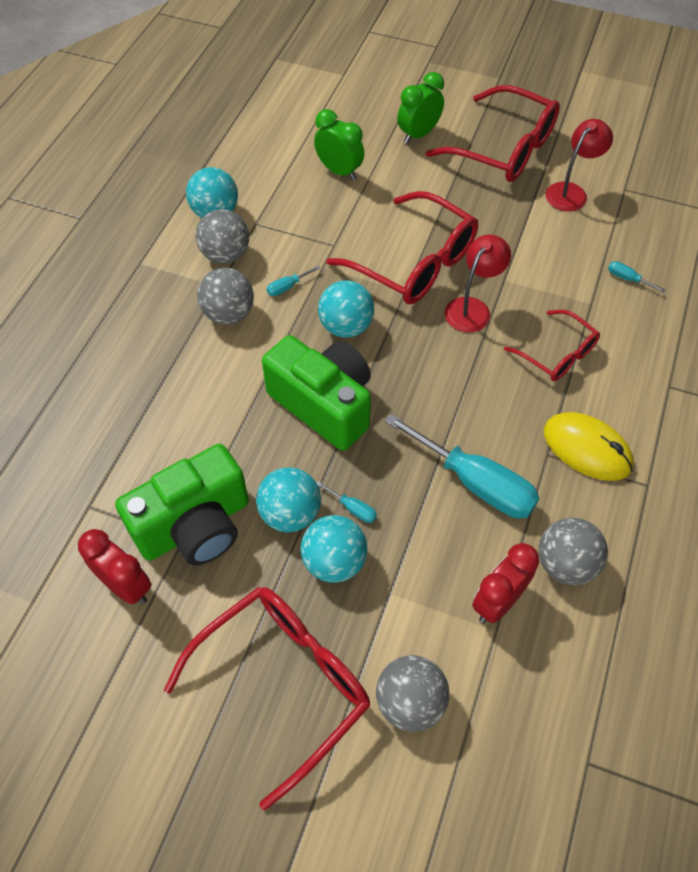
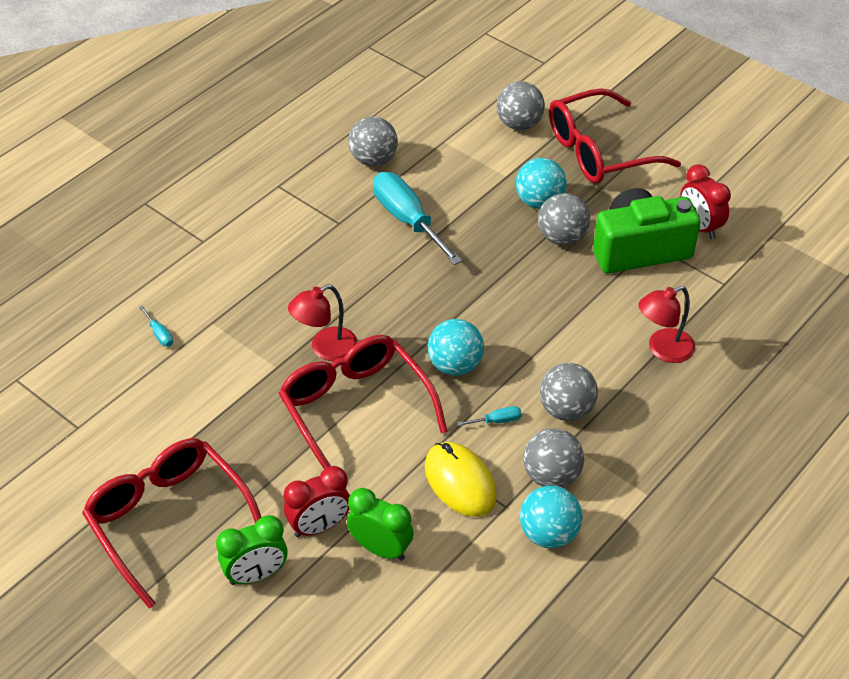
camera: 160 degrees left, 10 degrees down
(290, 514) = (562, 238): turquoise ball -> grey ball
(324, 404) = (504, 305): green camera -> none
(339, 171) = (381, 549): green clock -> green clock turned 150 degrees clockwise
(353, 508) = (511, 228): turquoise screwdriver -> none
(498, 602) = (434, 153): red clock -> red clock (319, 526)
(557, 354) = (276, 289): red glasses -> none
(571, 192) = (137, 441): red lamp -> red lamp (663, 350)
(587, 448) = (305, 218): yellow mouse -> yellow mouse (460, 482)

